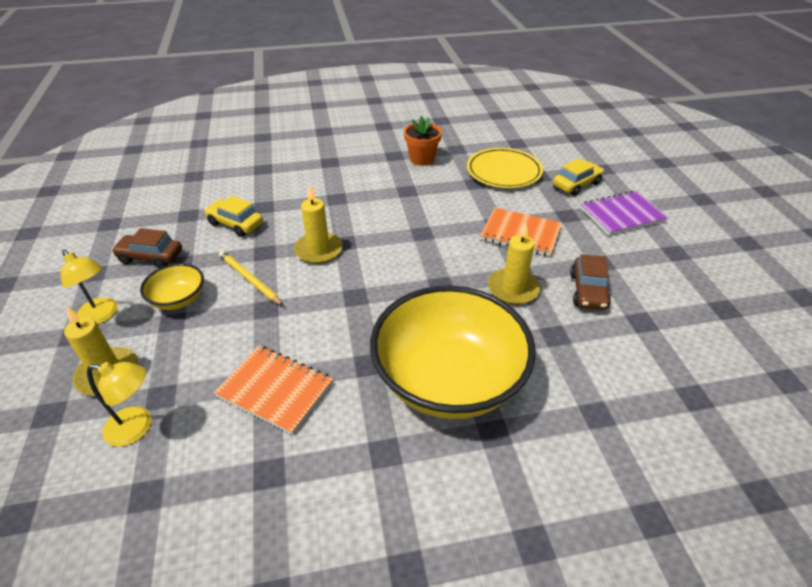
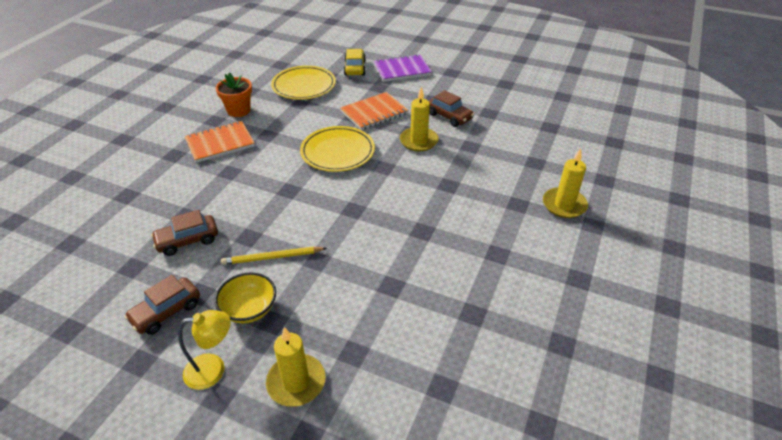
camera: 55 degrees left, 0 degrees up
(137, 427) = (374, 376): yellow lamp -> none
(235, 224) = (187, 241): yellow car -> brown car
(275, 390) = (405, 285): orange notebook -> orange notebook (220, 143)
(319, 250) = (282, 207): yellow candle -> yellow candle (564, 205)
(430, 242) = (337, 152): none -> yellow plate
(448, 380) = (466, 202): yellow bowl -> none
(622, 215) = (402, 70): purple notebook -> purple notebook turned 60 degrees clockwise

